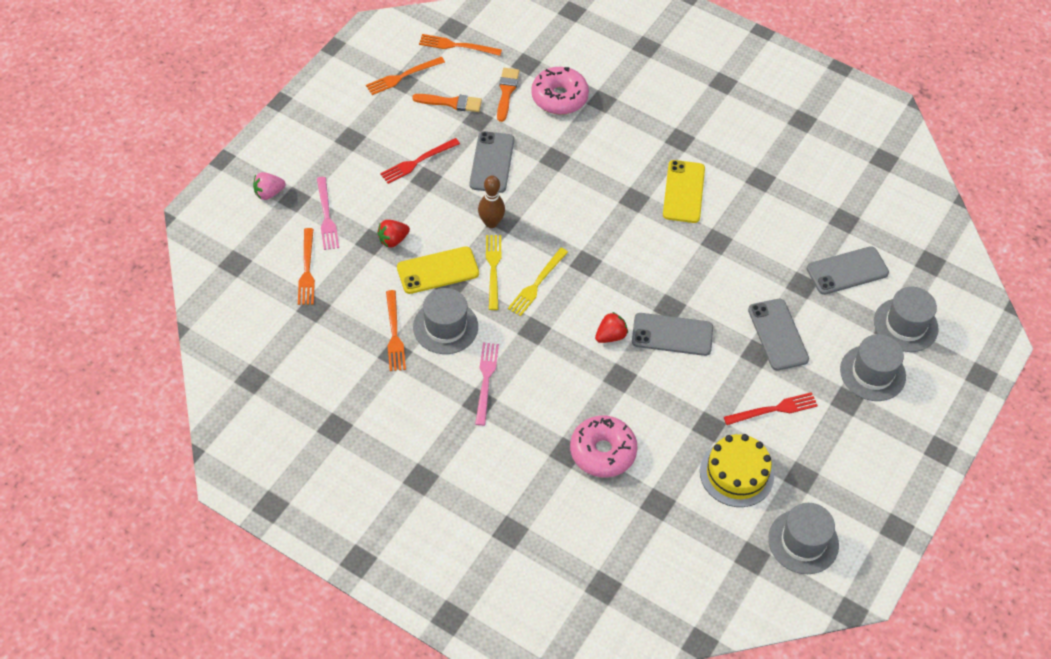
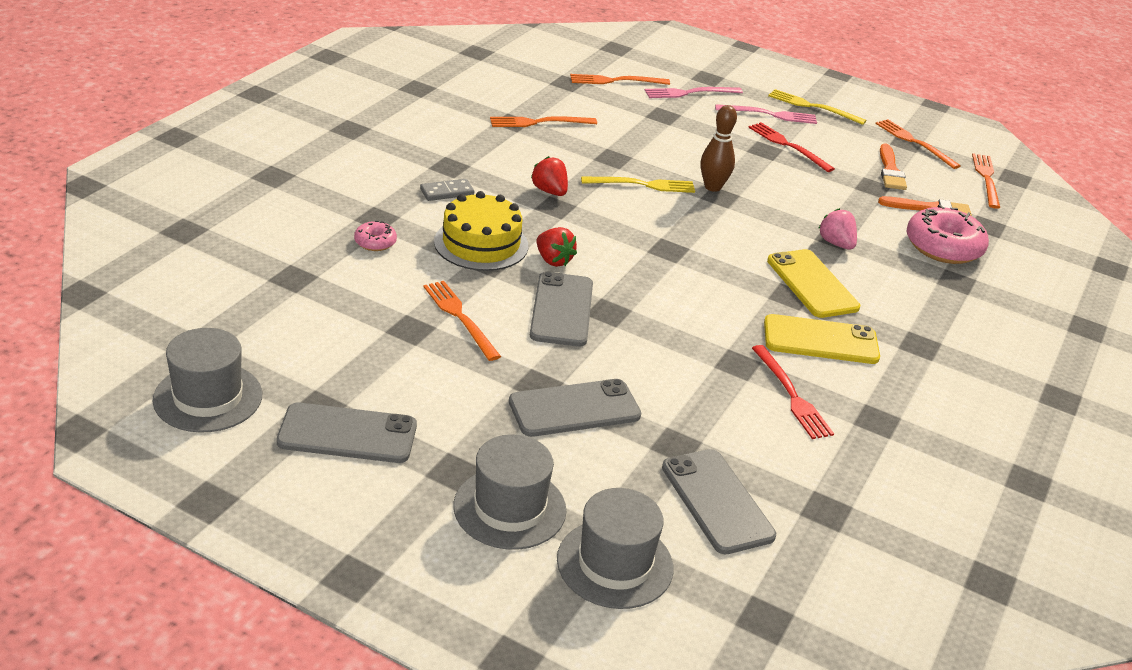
camera: 85 degrees right, 20 degrees down
(269, 193) = (710, 66): pink strawberry -> pink strawberry (836, 243)
(393, 240) = (668, 127): red strawberry -> red strawberry (550, 191)
(438, 270) = (631, 151): yellow phone -> yellow phone (812, 284)
(445, 327) = (552, 151): grey hat -> none
(486, 380) = (480, 172): pink fork -> pink fork (770, 115)
(492, 162) = (808, 192): grey phone -> grey phone (347, 434)
(521, 404) = (447, 192): none -> grey domino
(537, 284) = (626, 212): yellow fork -> yellow fork (813, 107)
(602, 452) = (375, 242): pink donut -> pink donut, size x0.49
(691, 396) = (460, 317): none -> orange fork
(736, 473) = (331, 346): yellow cake -> yellow cake (481, 244)
(774, 409) = (437, 391): red fork -> red fork (791, 395)

